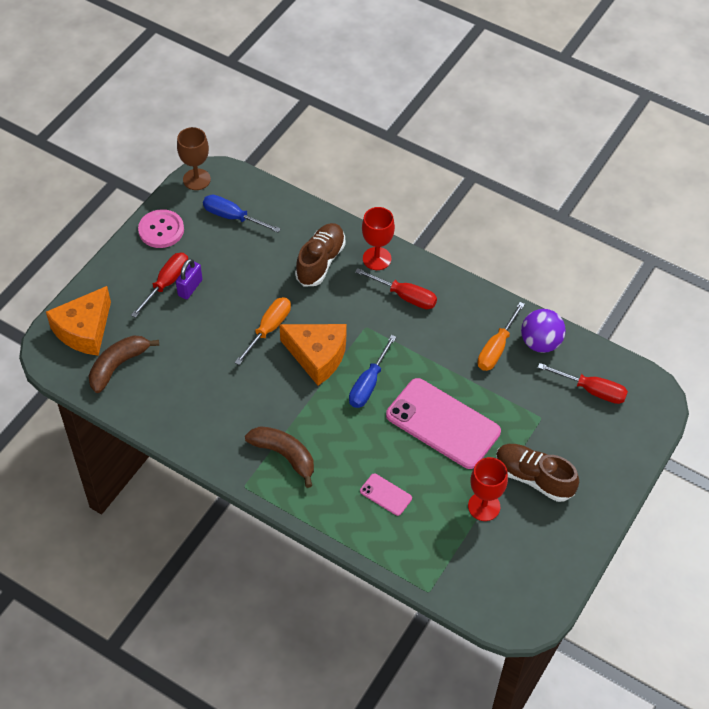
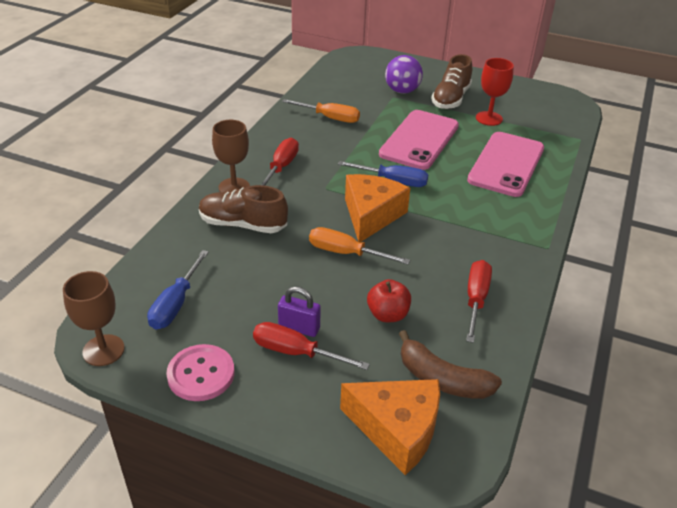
camera: 100 degrees left, 15 degrees down
(190, 345) = (387, 314): none -> red apple
(284, 455) = (498, 225): brown banana -> none
(377, 258) = (234, 187): red goblet -> brown goblet
(385, 494) = (506, 164): pink phone -> pink phone, size x2.27
(540, 343) = (318, 99): purple ball -> purple ball (402, 91)
(592, 390) = (358, 77): red screwdriver -> red screwdriver (476, 299)

